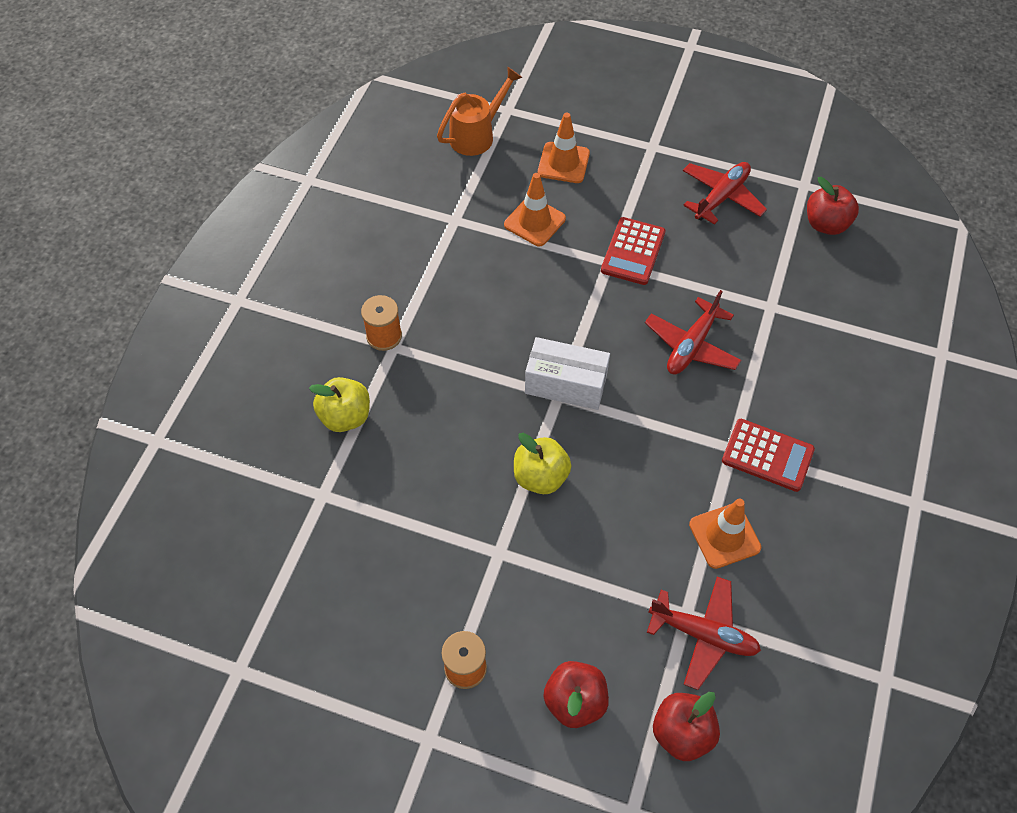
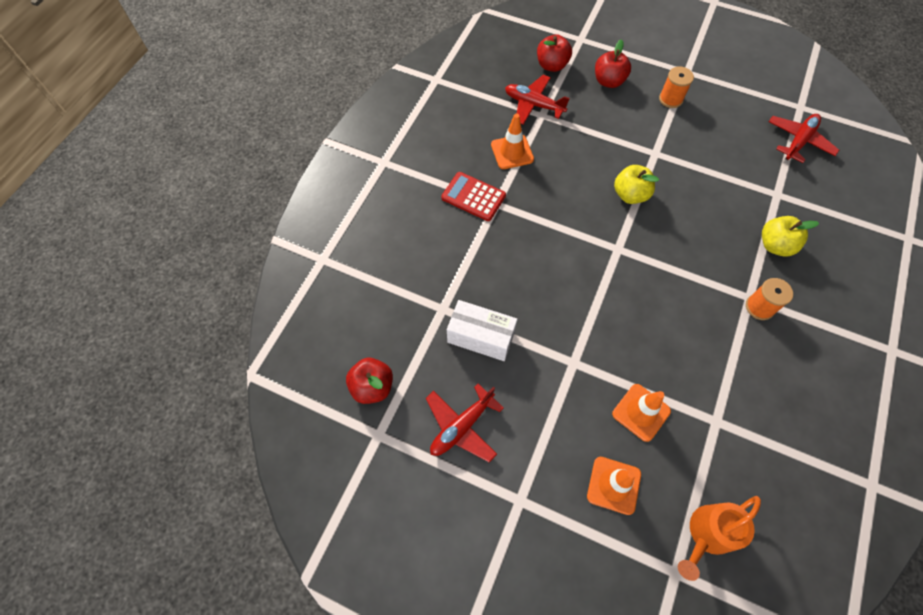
camera: 175 degrees left, 5 degrees up
(565, 384) = (612, 256): white box -> white box (481, 337)
(633, 251) = (552, 371): red calculator -> none
(691, 345) = (513, 280): red plane -> red plane (798, 141)

